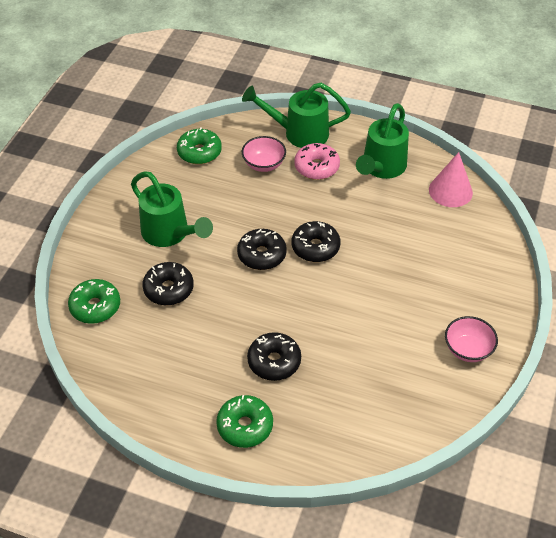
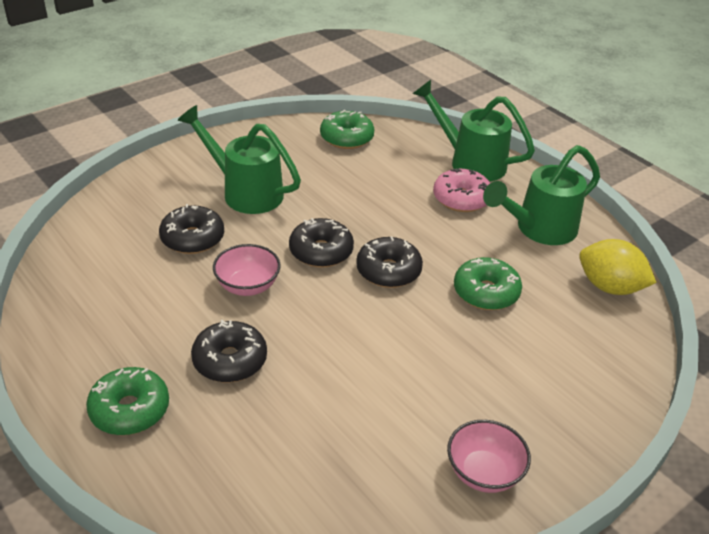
camera: 30 degrees right, 10 degrees down
(95, 306) = (107, 221): green donut -> green donut (486, 292)
(170, 234) = (245, 192): green watering can -> green watering can turned 135 degrees clockwise
(264, 164) = (404, 174): pink bowl -> pink bowl (247, 286)
(450, 191) = (609, 287): pink cone -> yellow lemon

